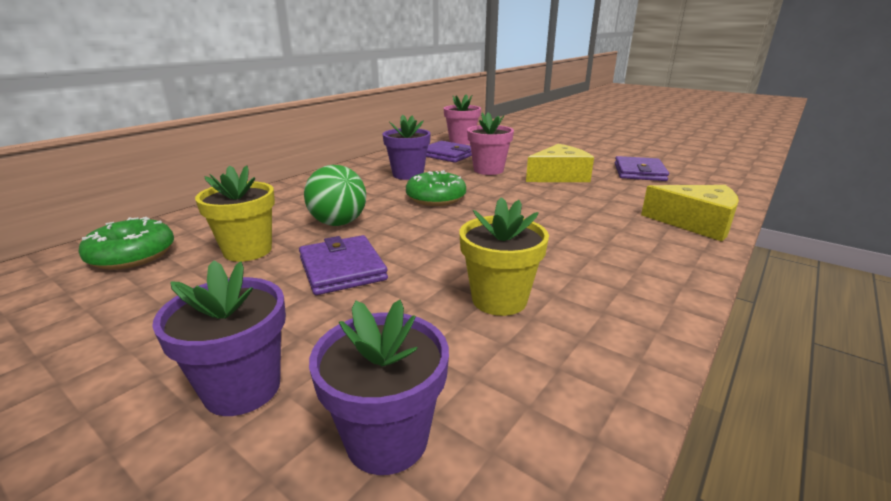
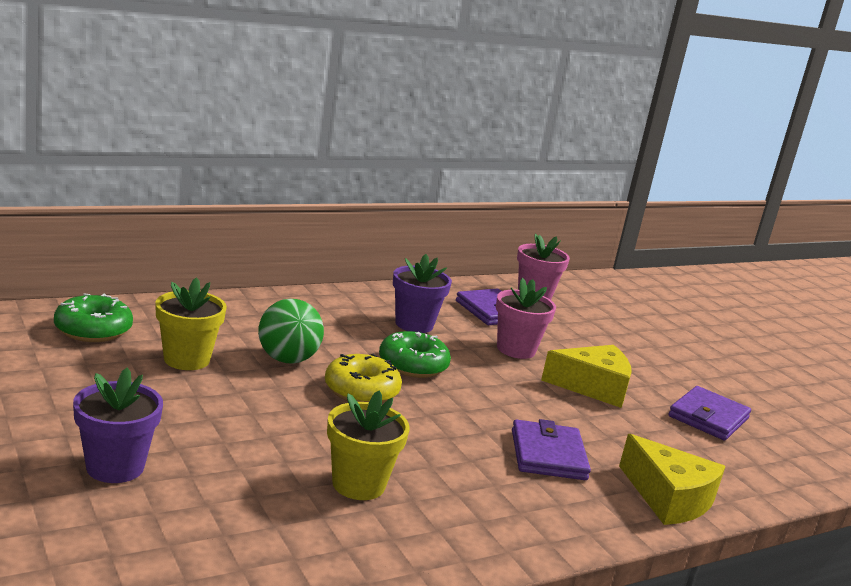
camera: 20 degrees right, 5 degrees down
(342, 269) = (252, 407): purple wallet -> purple wallet (548, 455)
(387, 439) = (183, 534): purple flower pot -> none
(419, 226) = (361, 390): none -> yellow donut

